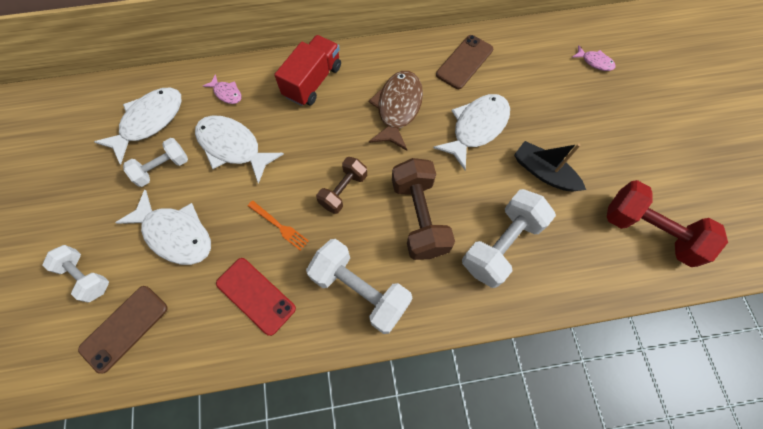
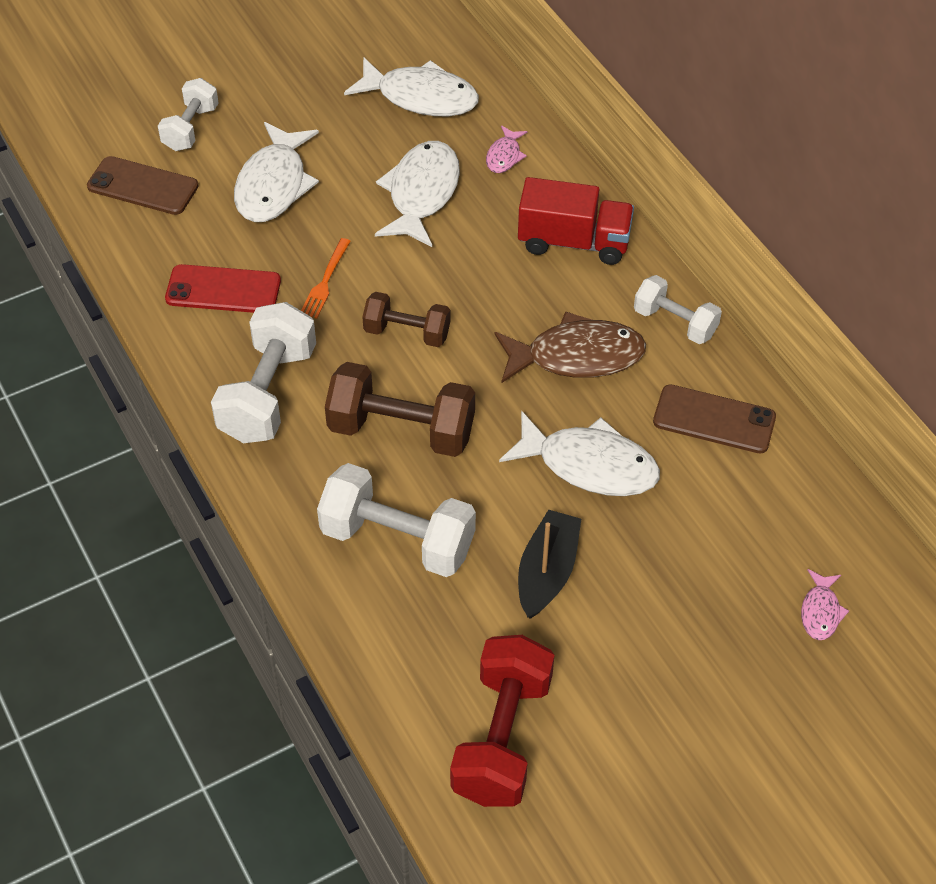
camera: 70 degrees right, 15 degrees down
(163, 168) = (358, 137): white dumbbell -> white dumbbell (675, 323)
(256, 295) = (223, 290): red phone -> red phone turned 75 degrees clockwise
(419, 217) = (401, 430): brown dumbbell -> brown dumbbell turned 45 degrees clockwise

